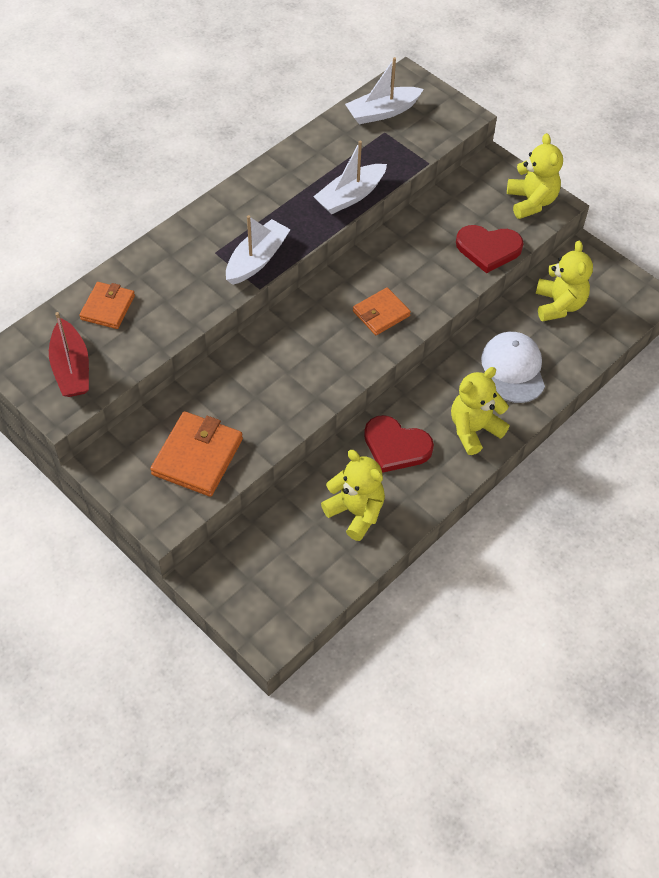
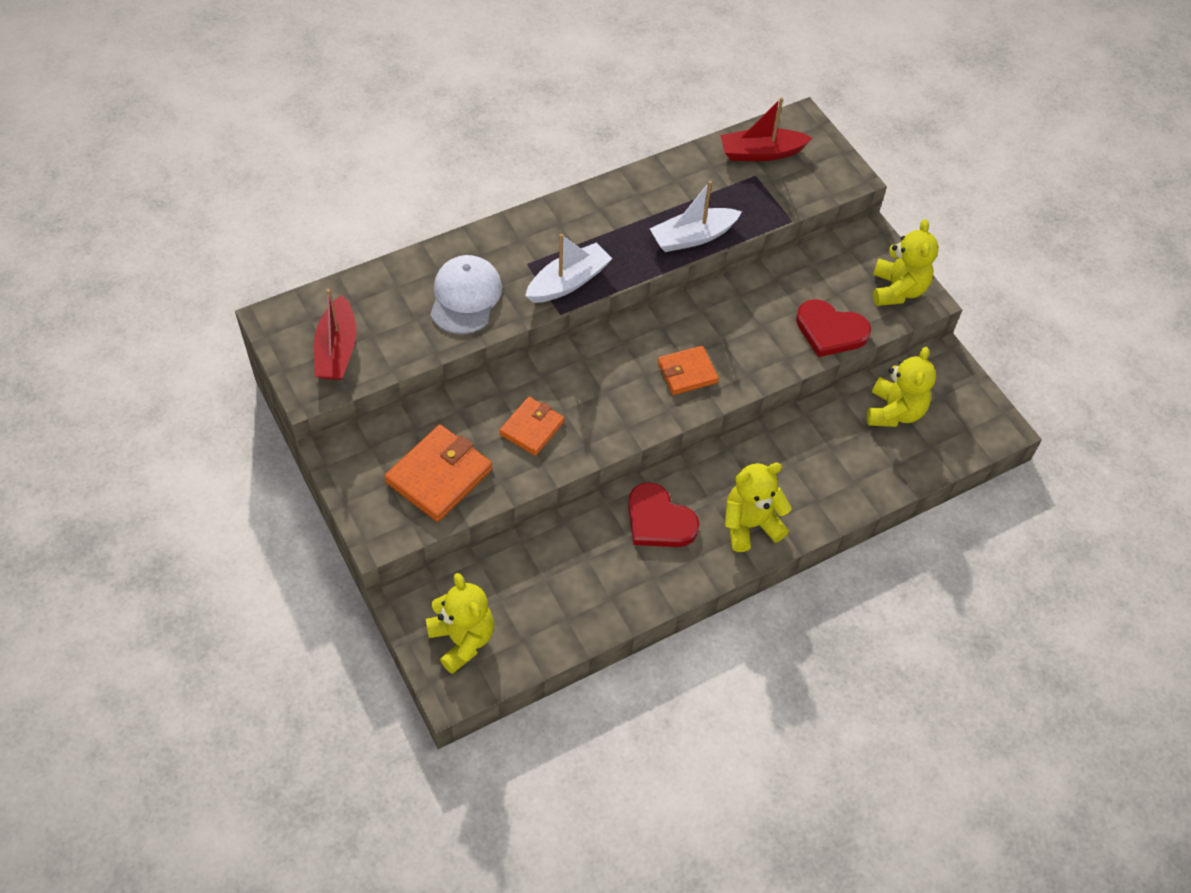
camera: 15 degrees right, 0 degrees up
(108, 307) = (396, 295): orange wallet -> orange wallet (532, 428)
(356, 512) = (591, 580): yellow teddy bear -> yellow teddy bear (462, 640)
(382, 112) = (761, 153): white boat -> red boat
(513, 369) = (817, 469): white cap -> white cap (465, 297)

